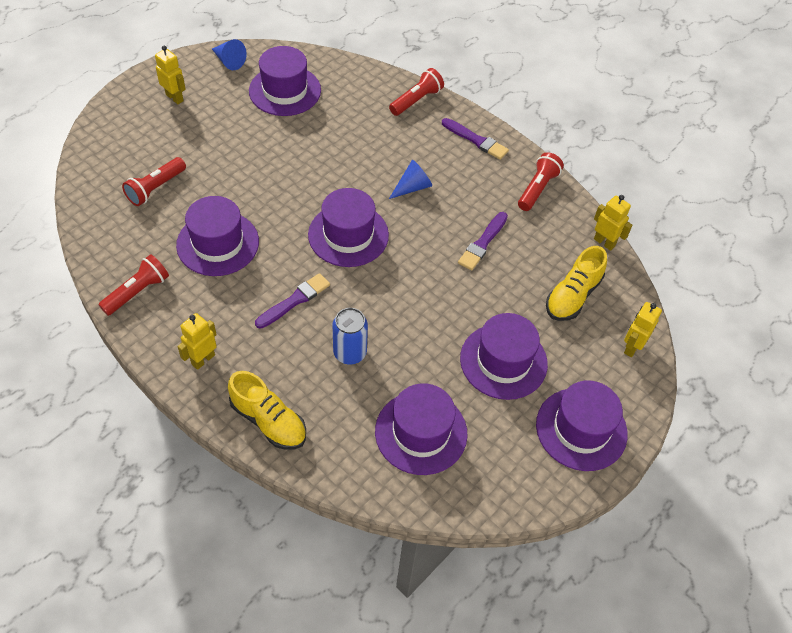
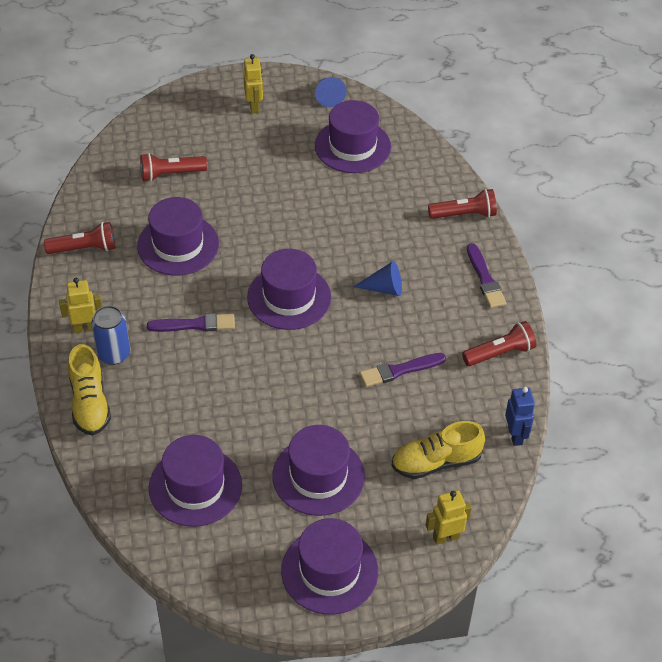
camera: 40 degrees right, 5 degrees down
(350, 353) = (199, 391): blue can -> blue can (114, 354)
(604, 242) = (515, 435): yellow robot -> blue robot

